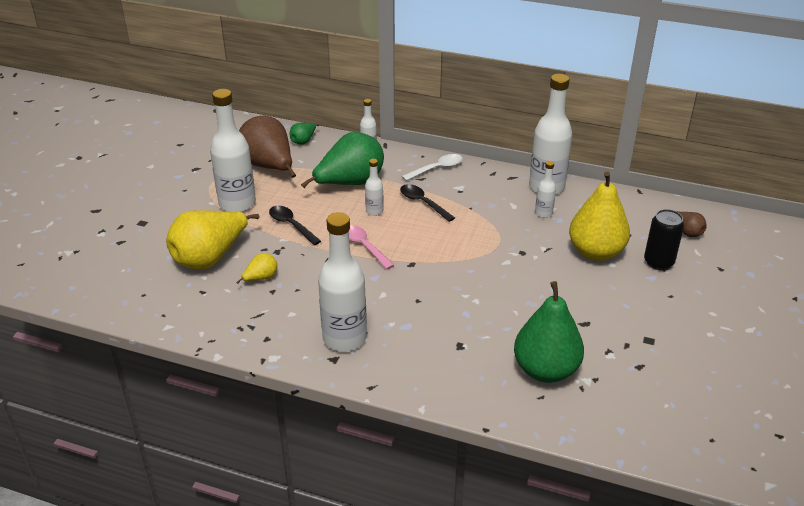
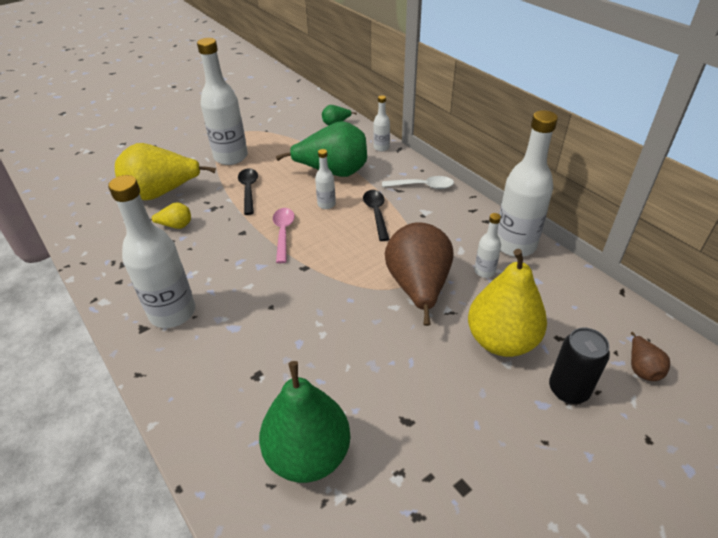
camera: 35 degrees right, 5 degrees up
(269, 167) = (287, 136): brown pear -> brown pear (418, 287)

